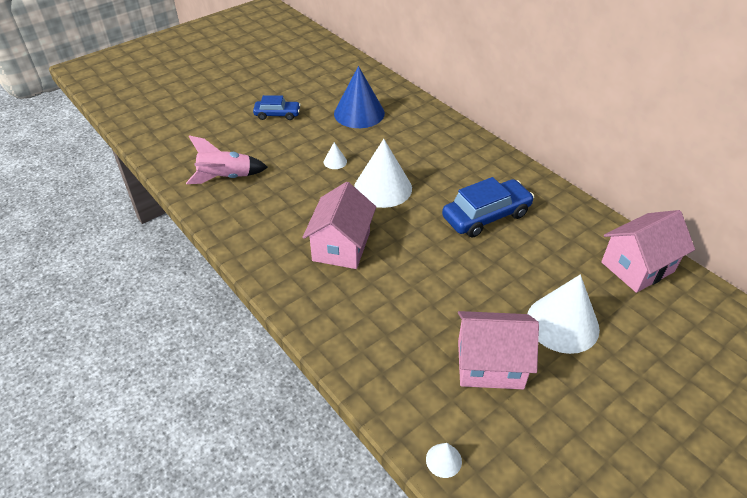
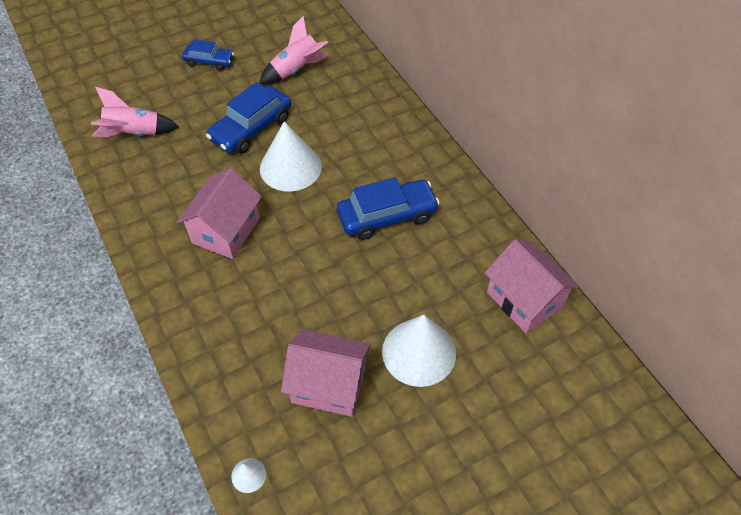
camera: 10 degrees right, 10 degrees up
(335, 161) = (251, 128): white cone -> blue car
(359, 113) = (296, 70): blue cone -> pink rocket
(637, 267) = (524, 300): pink house -> pink house turned 75 degrees clockwise

